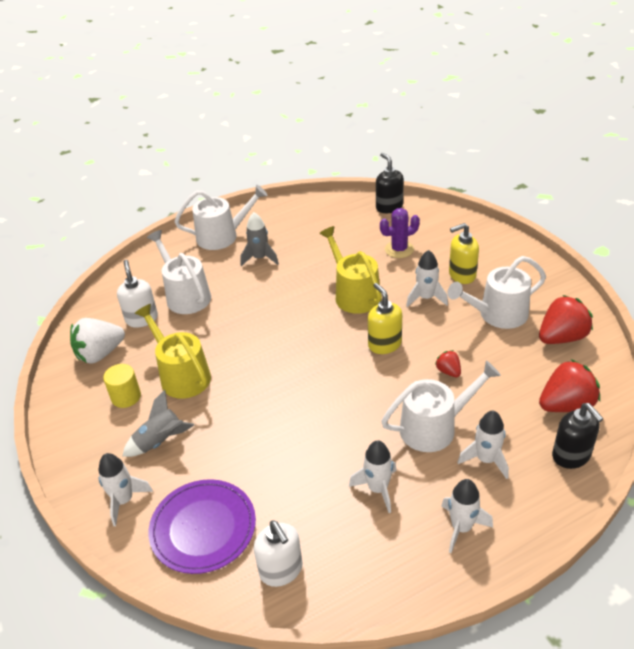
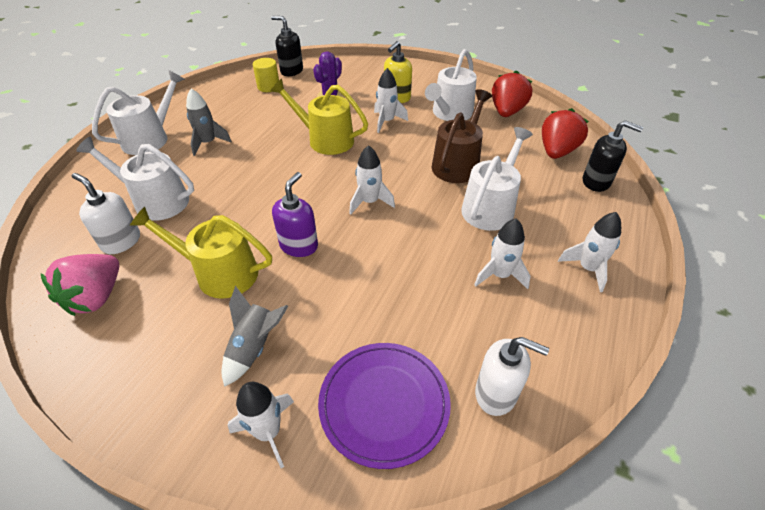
camera: 40 degrees left, 5 degrees up
(100, 354) = (96, 297): white strawberry -> pink strawberry
(126, 397) = (171, 324): yellow cylinder -> yellow cylinder (268, 87)
(250, 381) = (299, 245): none -> purple soap dispenser
(384, 344) = (389, 165): yellow soap dispenser -> none
(448, 371) = (457, 164): red strawberry -> brown watering can
(486, 460) = (549, 212): white rocket -> white rocket (369, 202)

